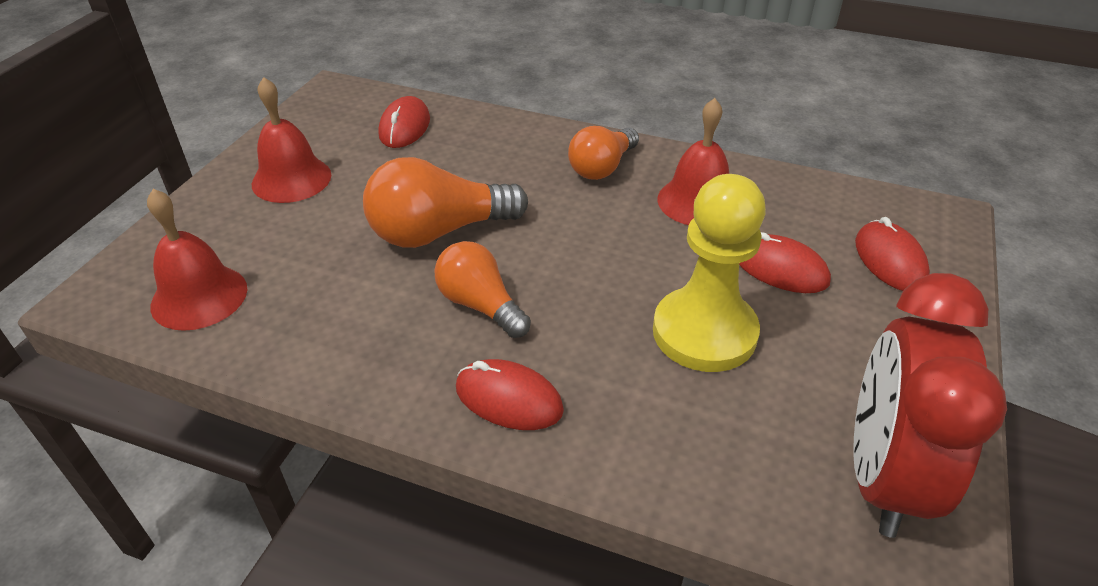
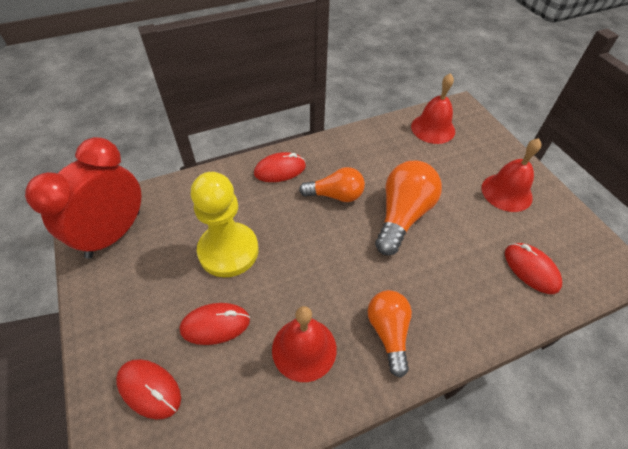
camera: 135 degrees right, 10 degrees up
(882, 477) = (114, 234): red clock -> red clock turned 120 degrees counterclockwise

